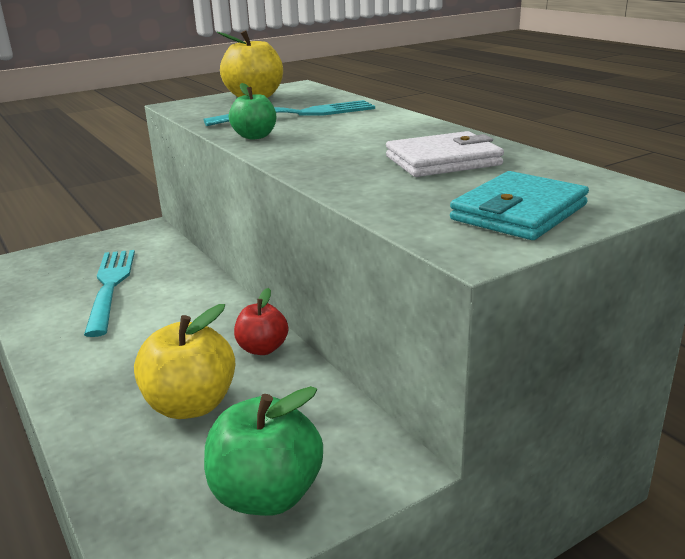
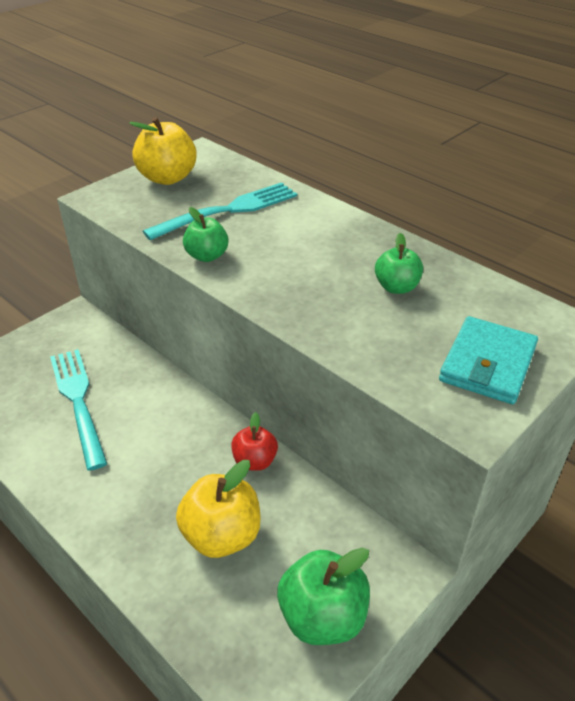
camera: 15 degrees left, 15 degrees up
(443, 161) = (396, 287): white wallet -> green apple

